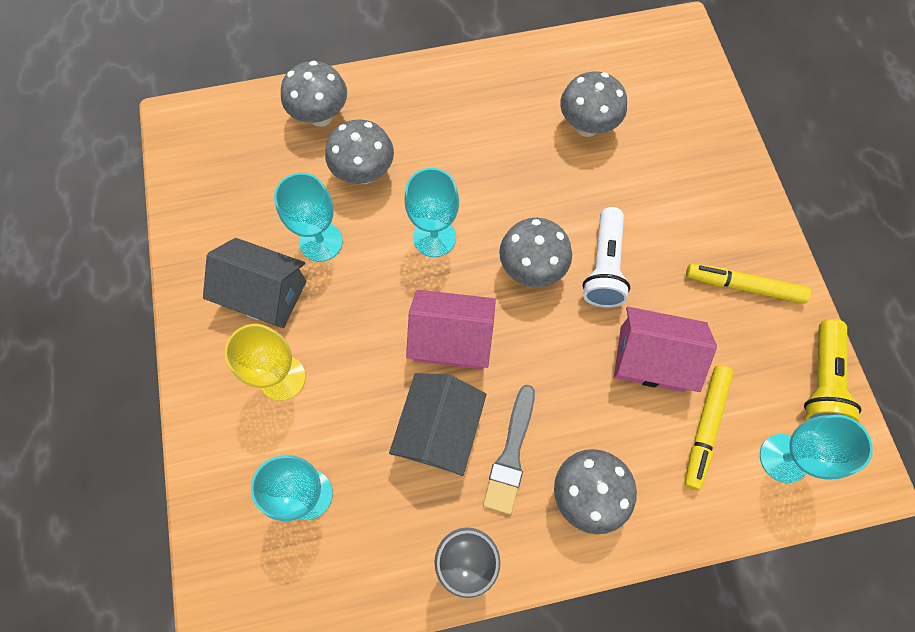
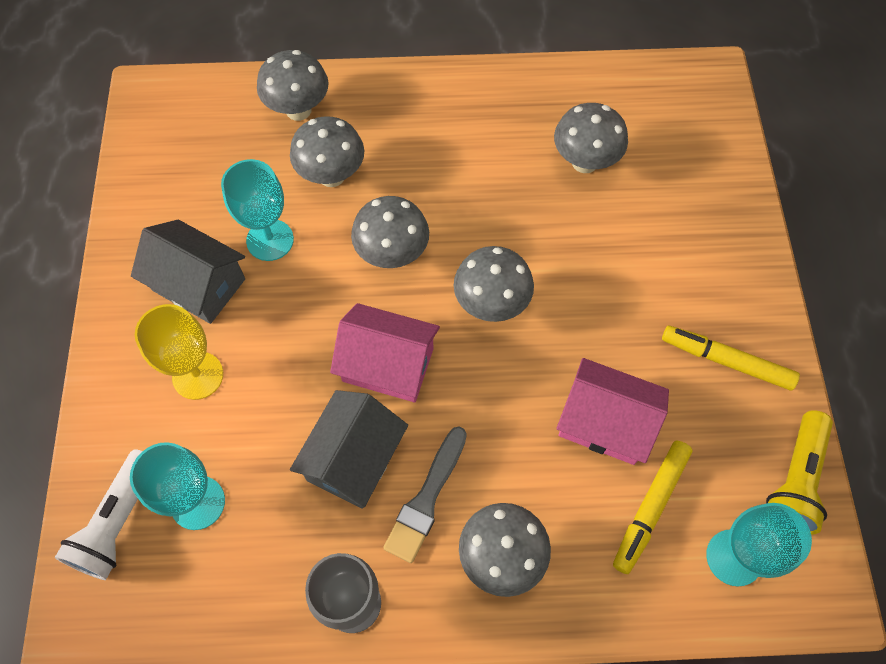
camera: 10 degrees right, 5 degrees down
(434, 237) = (392, 254): turquoise goblet -> grey mushroom
(604, 267) = (572, 315): white flashlight -> white flashlight (118, 522)

